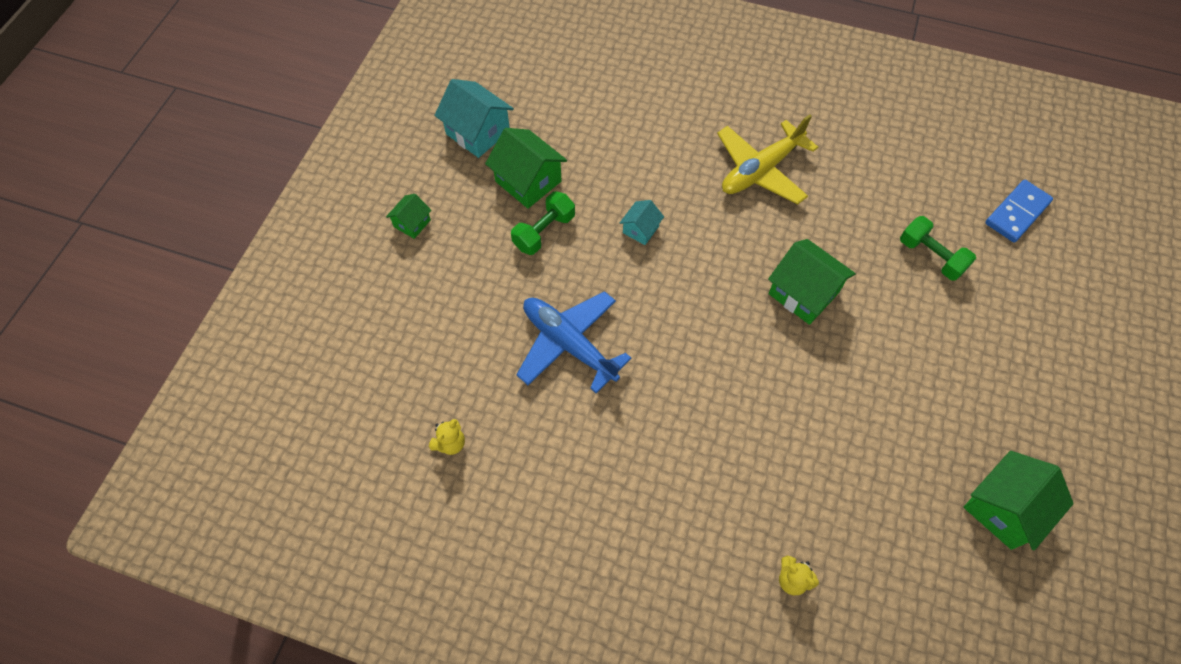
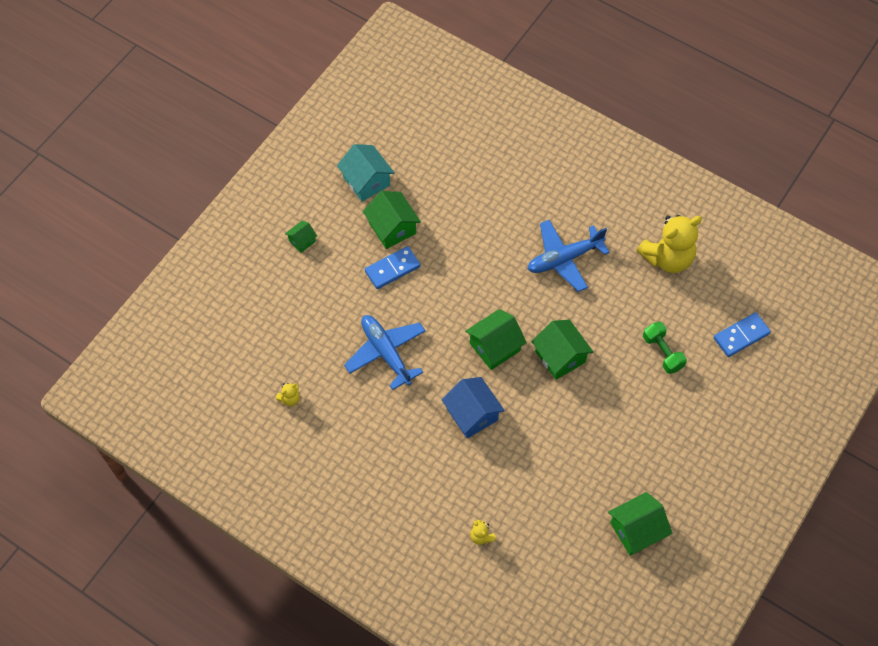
camera: 15 degrees right, 0 degrees up
(544, 231) = (392, 269): green dumbbell -> blue domino
(640, 229) = (461, 283): turquoise house -> none
(713, 301) = (495, 347): none -> green house
(715, 400) = (472, 414): none -> blue house
(760, 170) = (564, 259): yellow plane -> blue plane
(886, 141) = (667, 258): none -> yellow teddy bear

